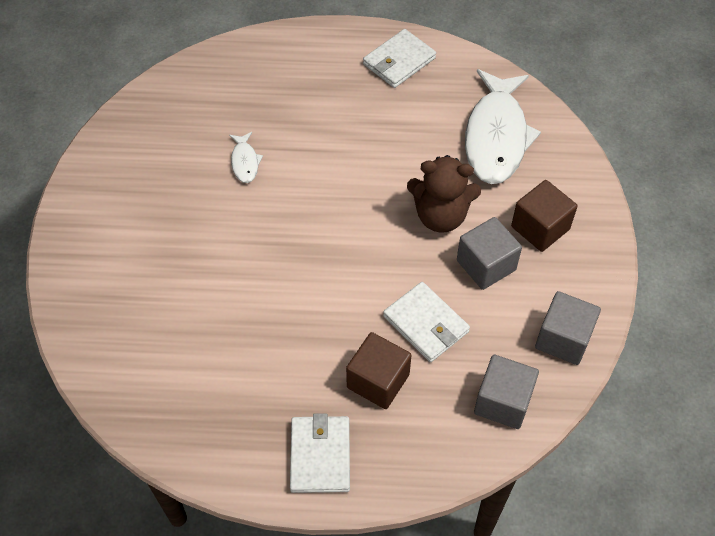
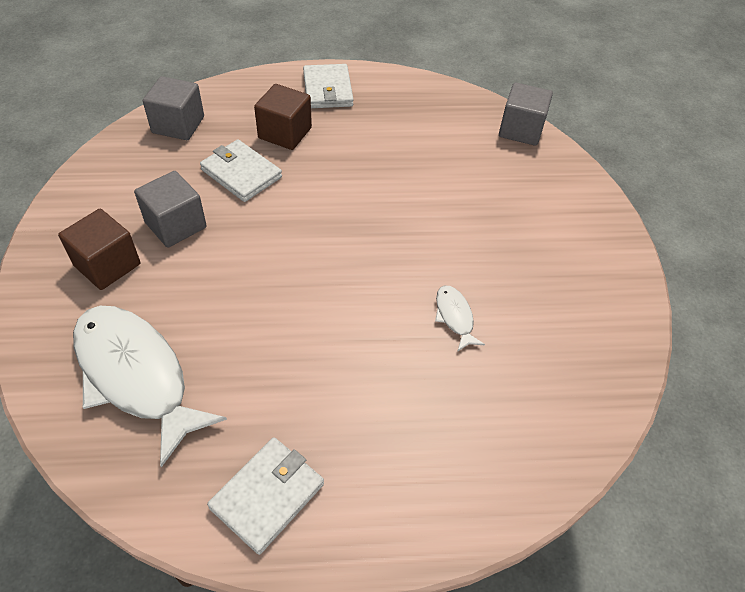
camera: 170 degrees right, 5 degrees down
(440, 216) = (219, 270): brown teddy bear -> none
(496, 137) = (136, 375): white fish -> white fish turned 45 degrees counterclockwise
(563, 339) = (112, 169): grey cube -> grey cube (520, 130)

